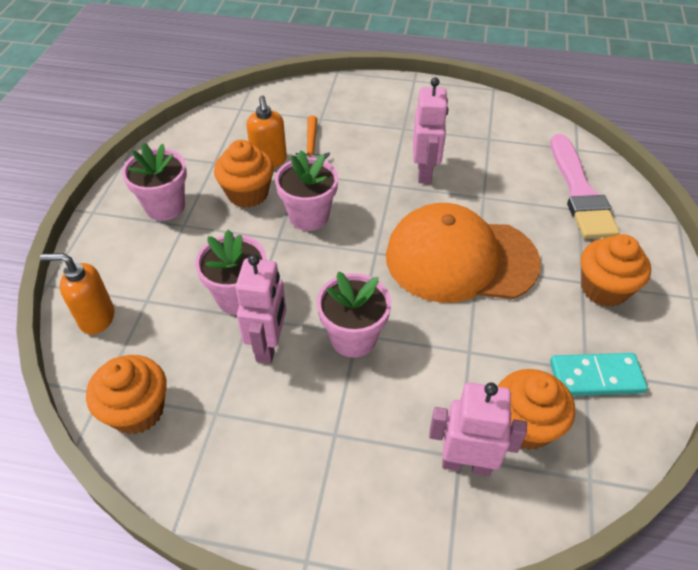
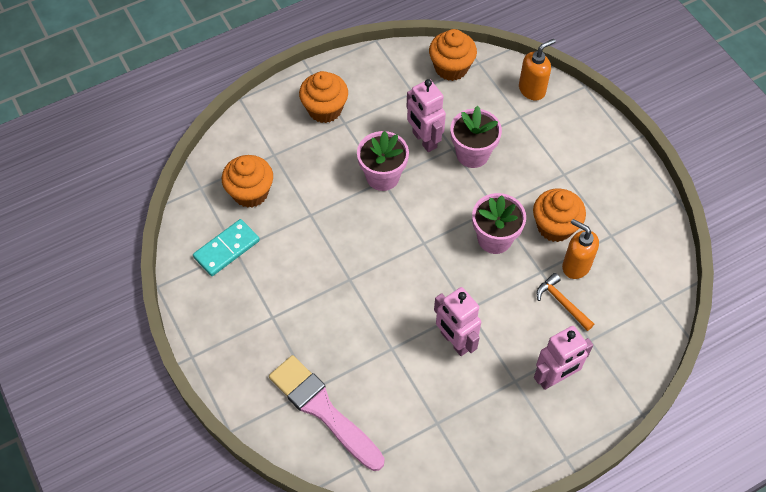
camera: 140 degrees right, 10 degrees up
(165, 206) = (593, 177): pink flower pot -> none
(460, 259) = (365, 277): orange cap -> none
(466, 463) = (268, 153): pink robot -> pink robot (554, 377)
(604, 289) = (255, 321): orange cupcake -> orange cupcake (325, 109)

